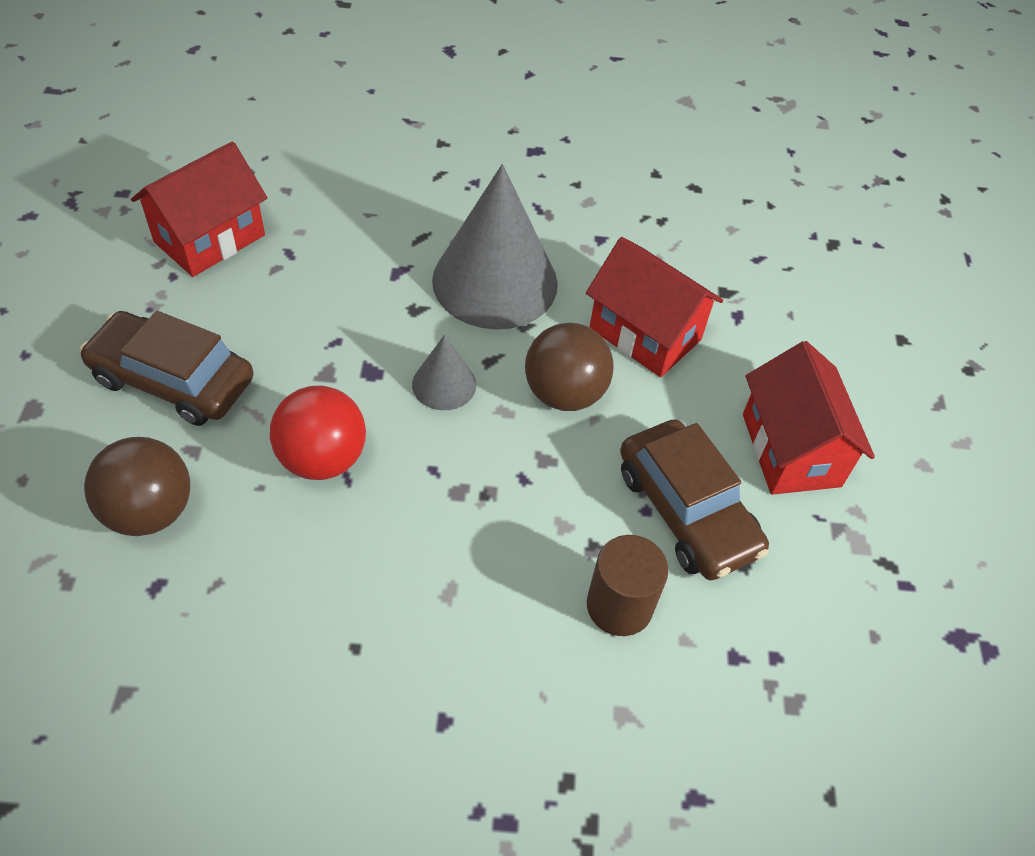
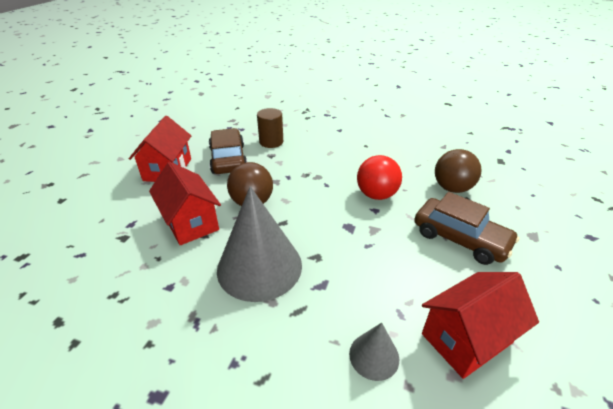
camera: 160 degrees left, 15 degrees down
(444, 384) = (311, 215): grey cone -> grey cone (374, 356)

